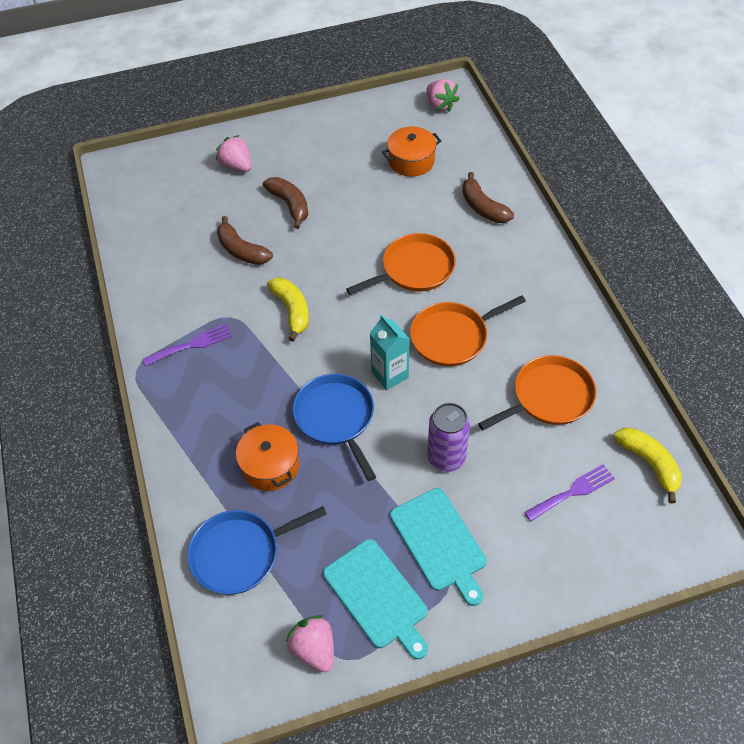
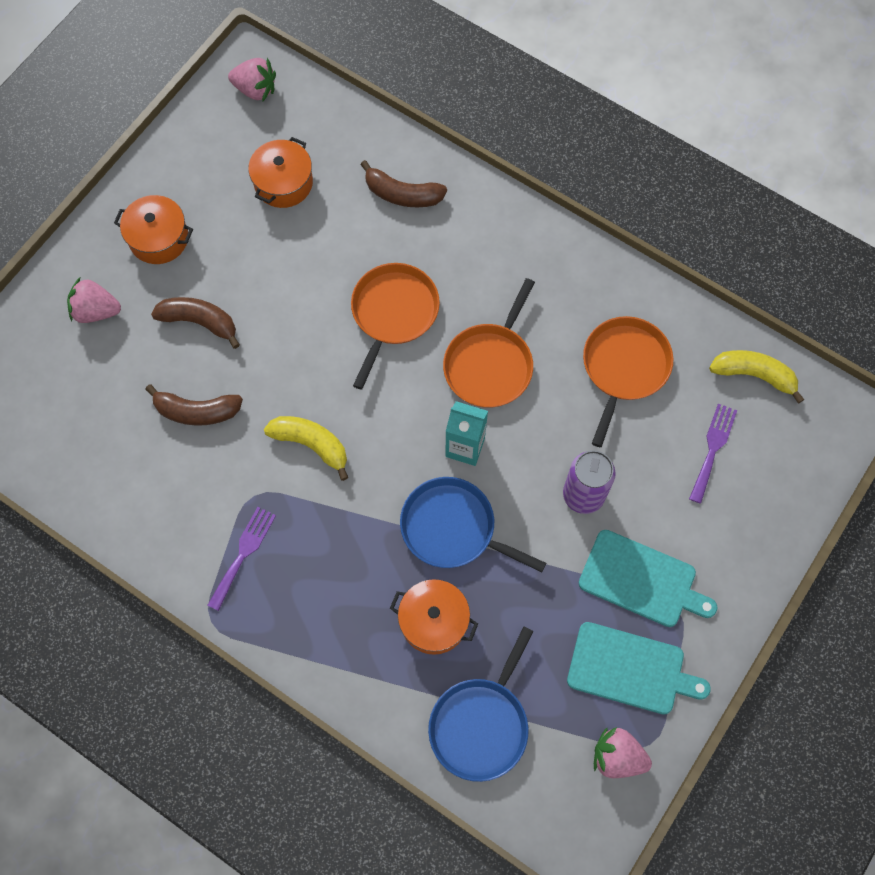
camera: 40 degrees left, 15 degrees up
(308, 149) = (159, 238): none -> orange pot

